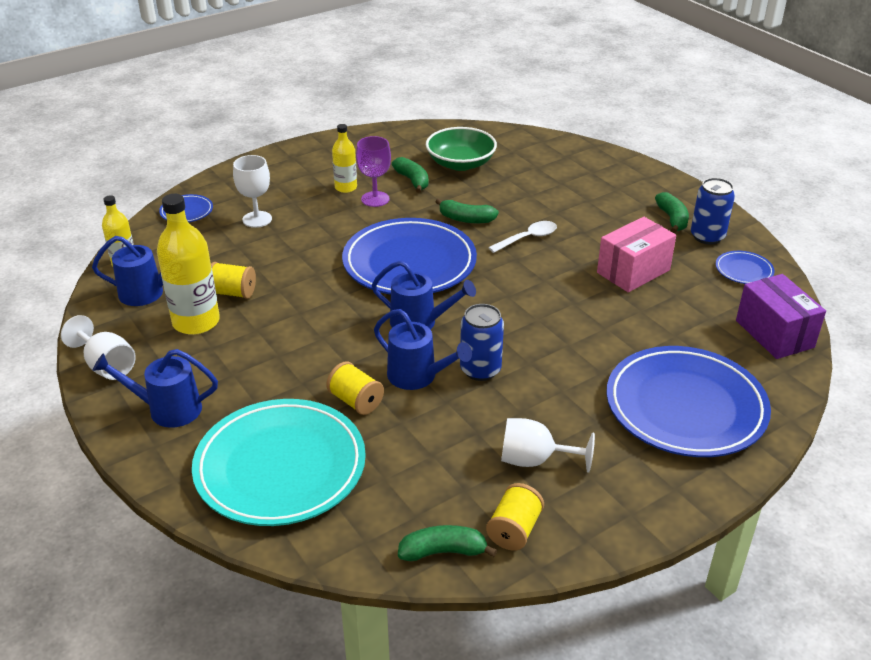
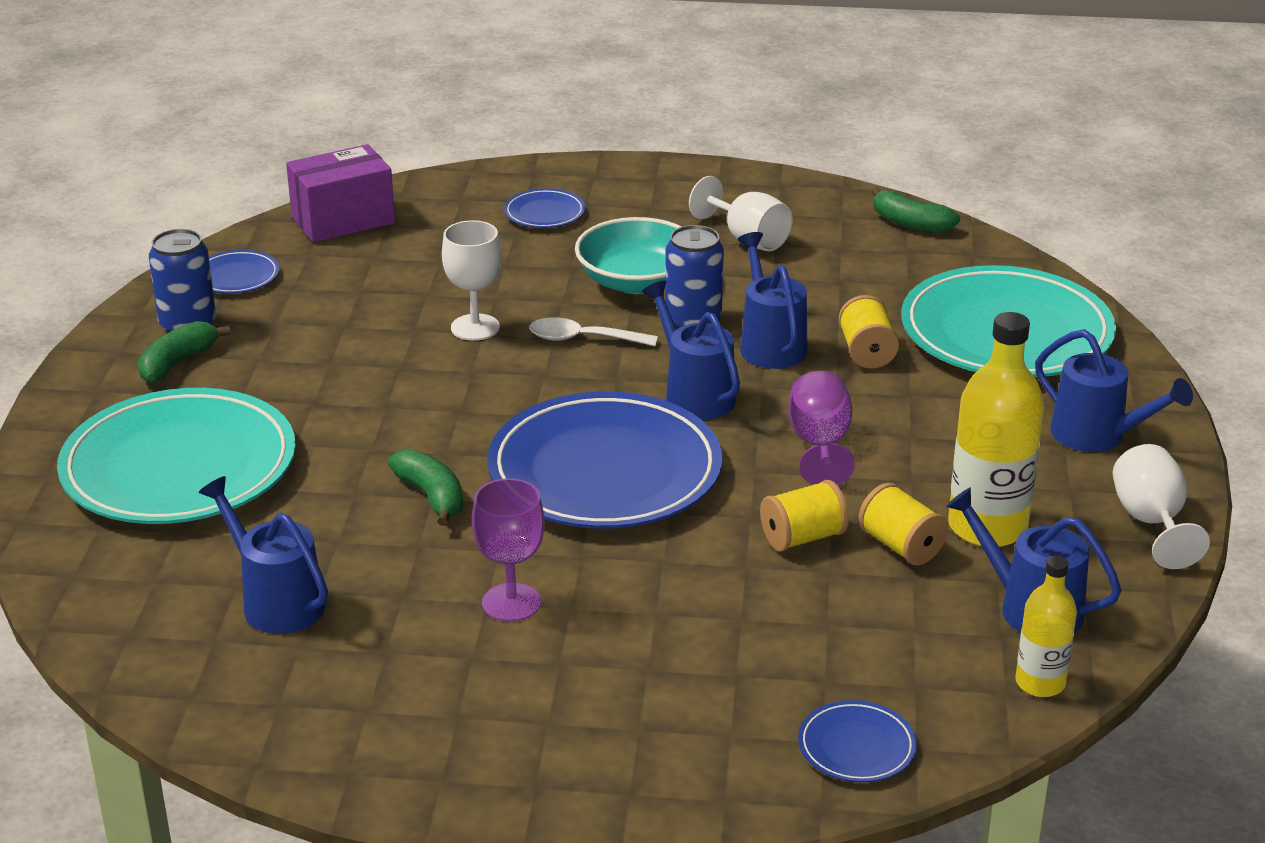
camera: 140 degrees left, 5 degrees down
(257, 219) = (747, 662): white goblet -> white goblet (475, 327)
(322, 326) = (819, 445): none -> purple goblet
(346, 187) = (527, 653): yellow bottle -> none
(412, 180) = (403, 608): green banana -> none
(460, 163) = (276, 601): green bowl -> blue watering can
(514, 530) = (832, 211): yellow spool -> yellow spool (802, 538)
(527, 238) = (399, 428): white spoon -> white spoon (583, 339)
(550, 382) = (637, 281): none -> turquoise bowl
(581, 184) = (179, 467): none -> turquoise plate
(633, 271) = (354, 331): pink box -> none
(685, 407) = (544, 213): blue plate -> blue plate, size x0.42
(774, 334) = (343, 220): purple box -> purple box turned 45 degrees clockwise

